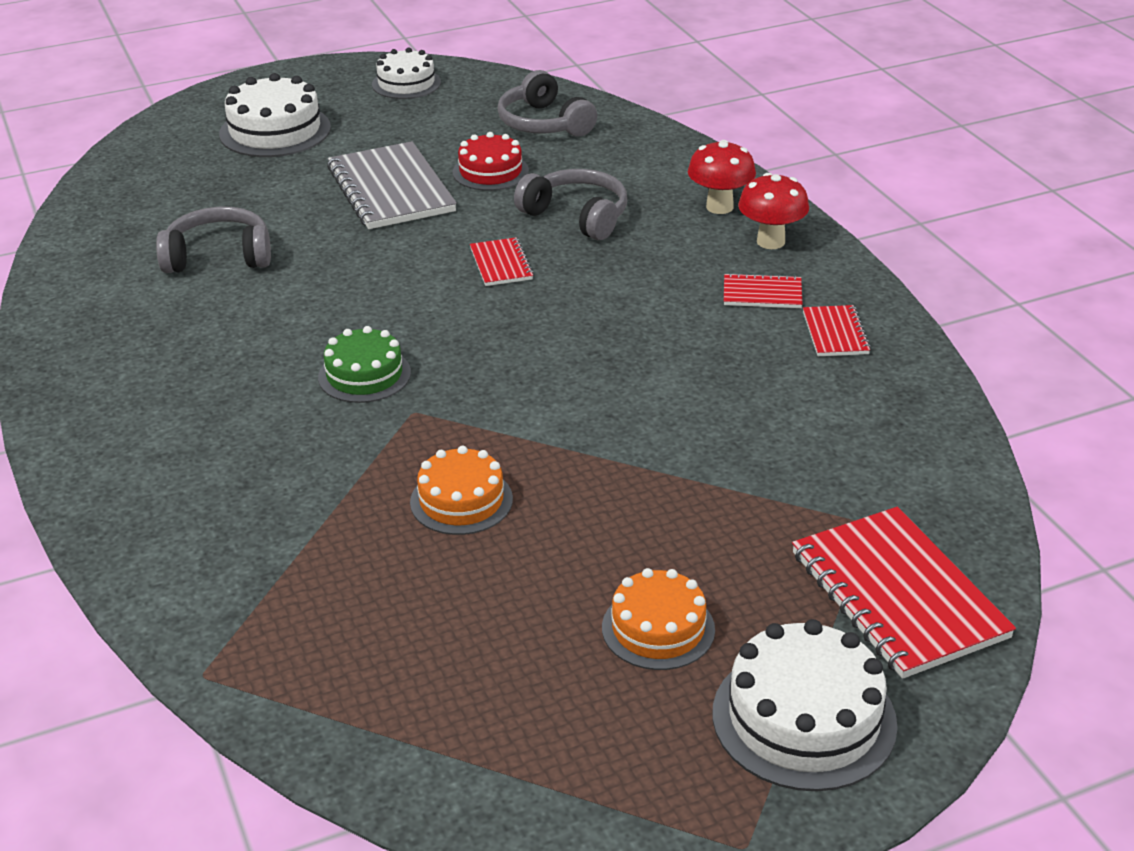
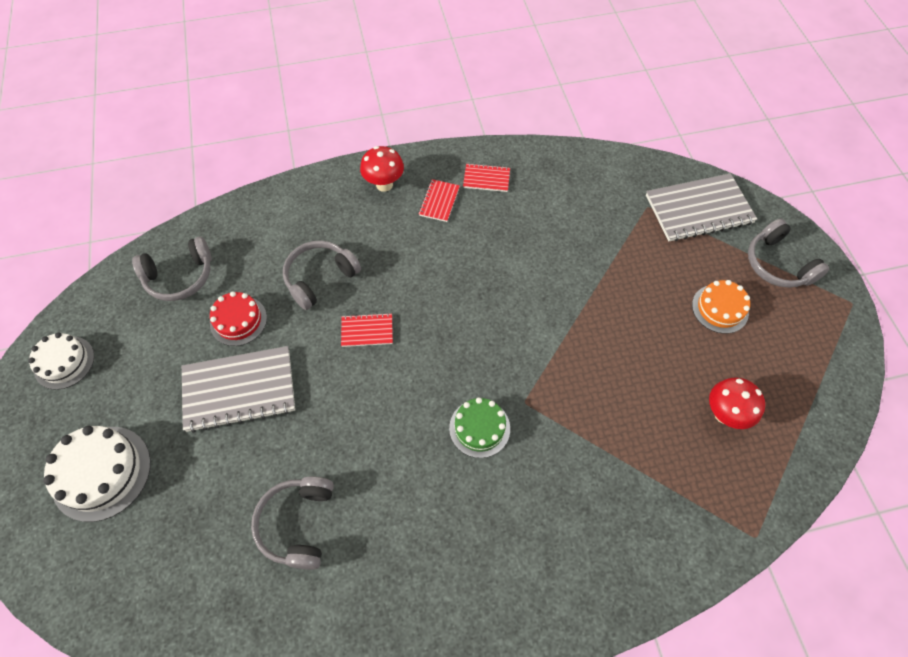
camera: 80 degrees left, 25 degrees up
(461, 500) = (614, 385): orange cake -> none
(719, 207) = (335, 200): red mushroom -> red mushroom (724, 414)
(804, 718) = (777, 264): white cake -> grey headphones
(897, 595) = (698, 209): red notebook -> grey notebook

